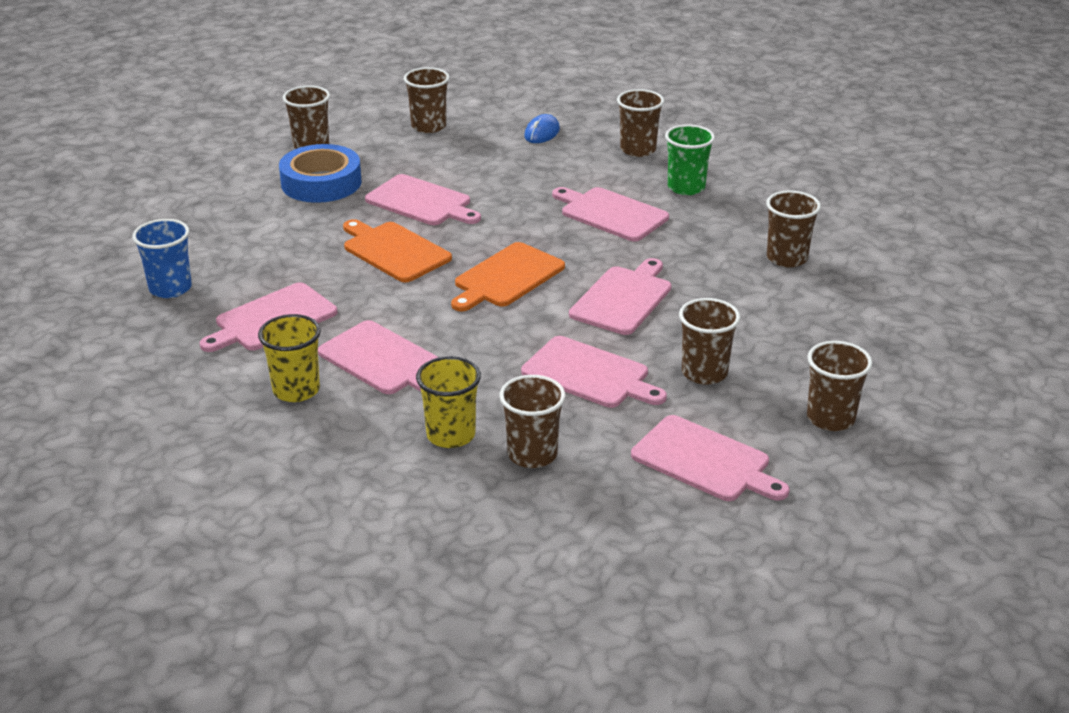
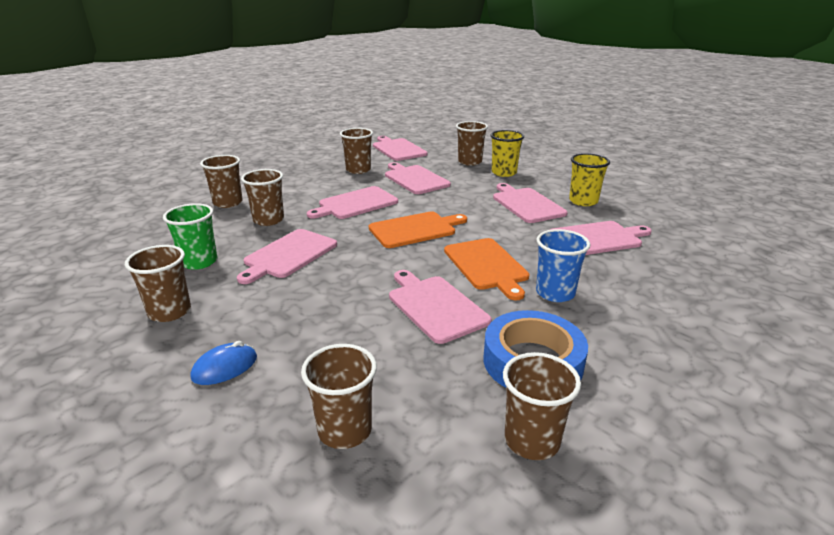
camera: 155 degrees left, 5 degrees down
(170, 288) = (688, 277): blue cup -> blue cup (555, 293)
(611, 214) = (288, 255): pink cutting board -> pink cutting board turned 60 degrees clockwise
(830, 418) = (328, 150): brown cup -> brown cup (268, 220)

